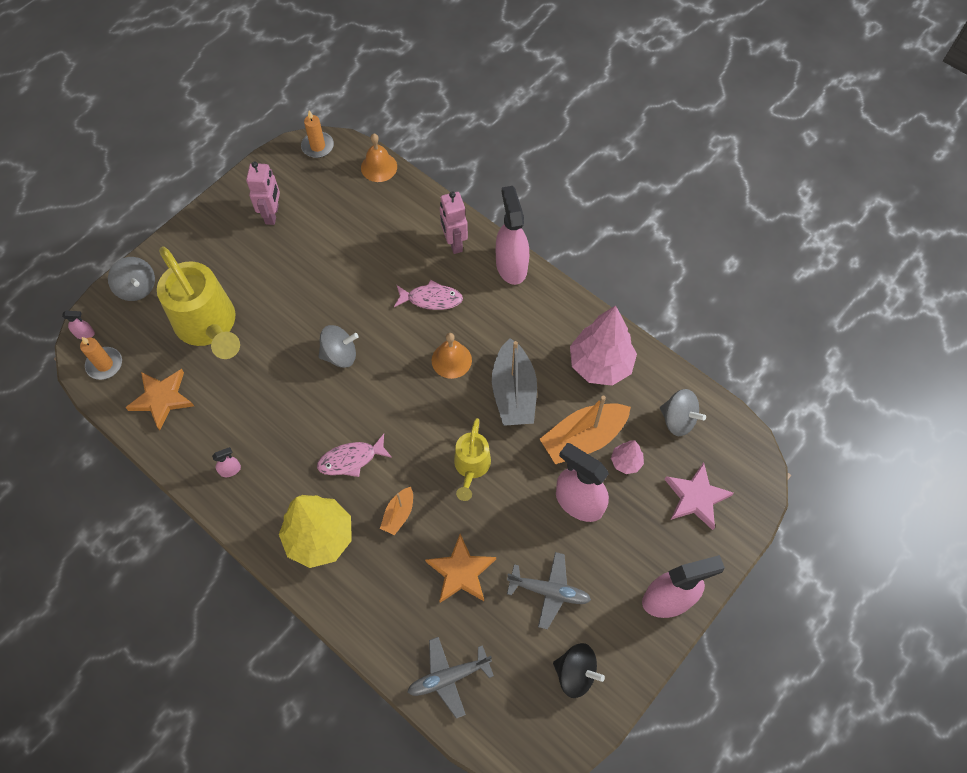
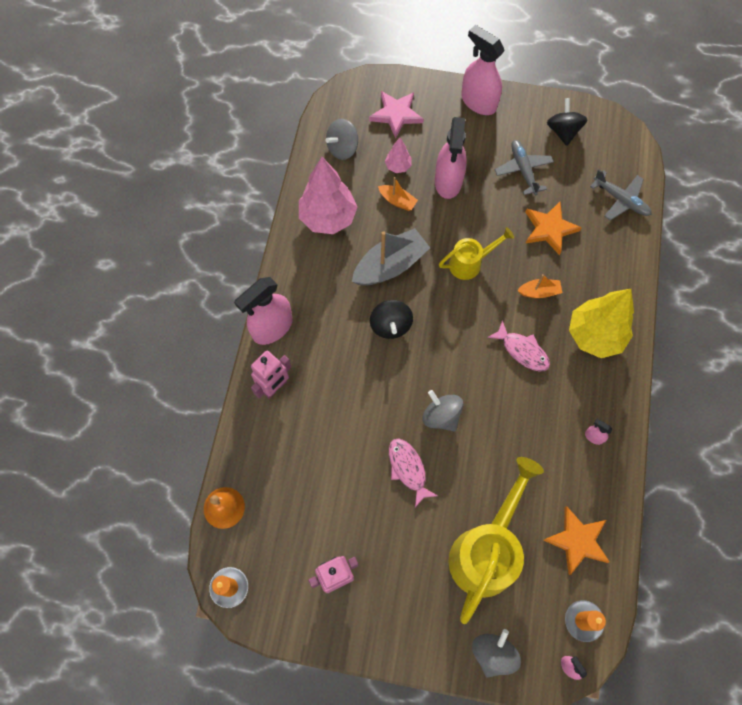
camera: 120 degrees left, 5 degrees up
(431, 299) = (343, 374): pink fish -> pink fish (408, 469)
(451, 360) = (390, 326): orange bell -> black spinning top
(583, 438) = (397, 201): orange boat -> orange boat, size x0.51
(678, 420) = (342, 148): grey spinning top -> grey spinning top turned 135 degrees counterclockwise

